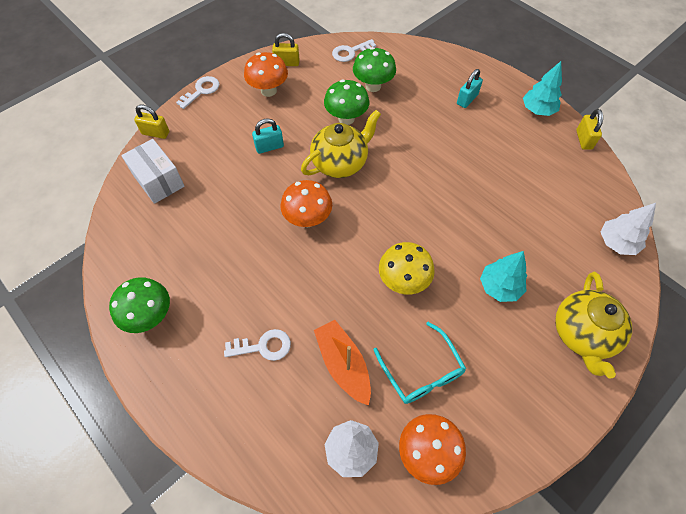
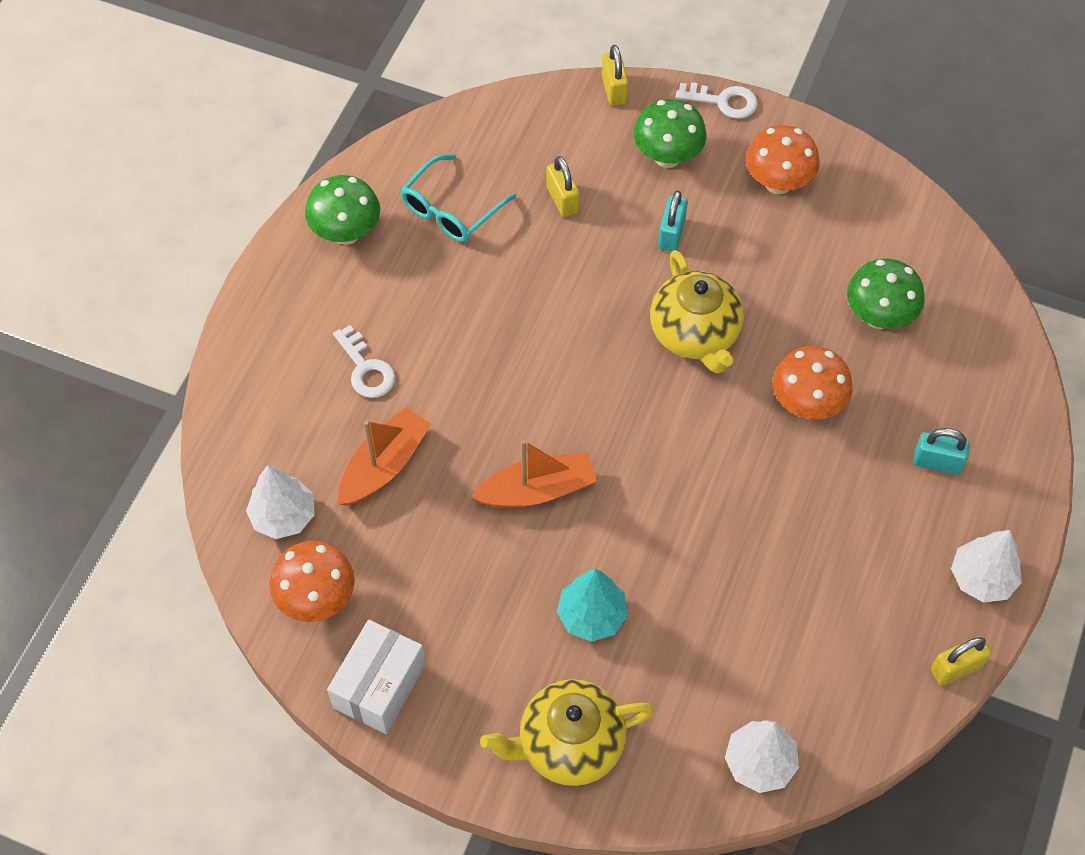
camera: 65 degrees right, 0 degrees up
(158, 180) = (539, 136): white box -> white box (379, 686)
(269, 147) = (671, 234): turquoise padlock -> turquoise padlock turned 60 degrees clockwise
(287, 63) = (851, 180): yellow padlock -> yellow padlock (562, 200)
(308, 219) = (574, 336): orange mushroom -> orange mushroom (807, 404)
(340, 163) = (695, 335): yellow teapot -> yellow teapot turned 45 degrees clockwise
(346, 118) = (786, 307): green mushroom -> green mushroom (667, 157)
(350, 52) = (935, 255): white key -> none
(403, 281) = (537, 490): yellow mushroom -> orange boat
(422, 371) = (417, 558): turquoise glasses -> turquoise glasses (451, 209)
(538, 110) = (982, 578): turquoise tree -> white tree

